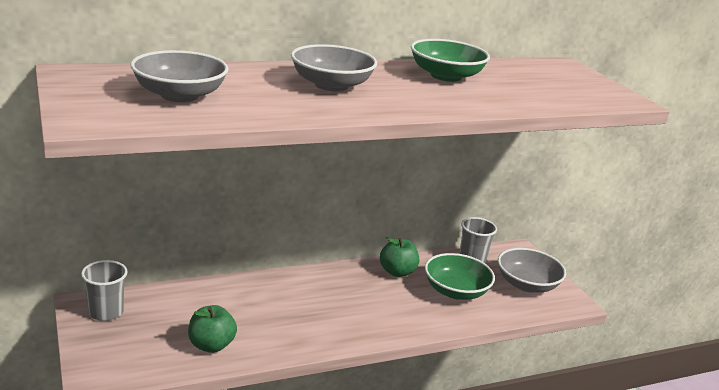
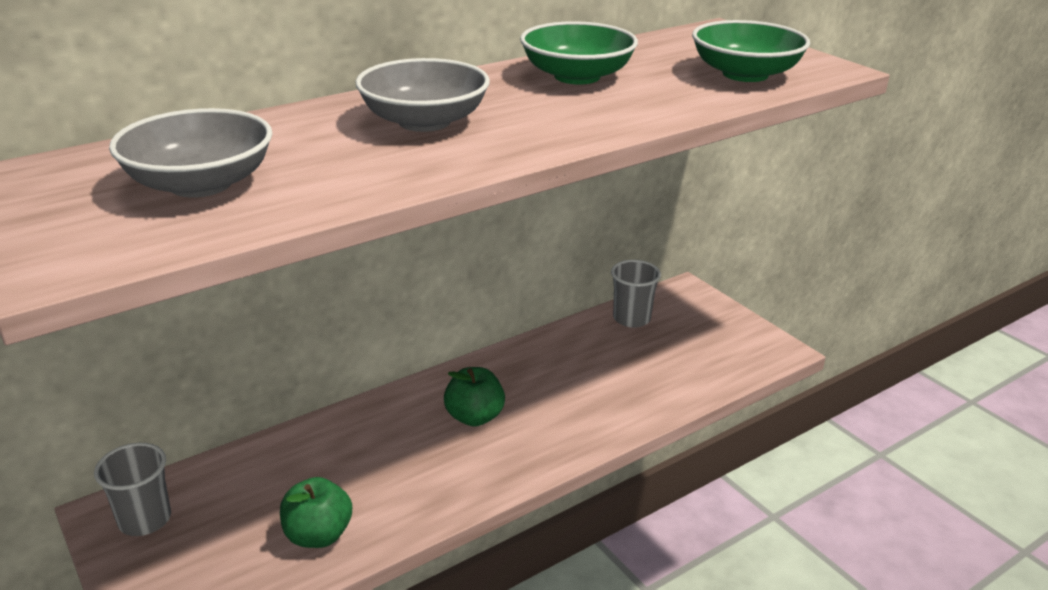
camera: 10 degrees left, 5 degrees up
(397, 272) = (540, 358): green apple -> green apple (474, 417)
(455, 291) = (626, 369): green bowl -> green bowl (745, 74)
(527, 284) = (713, 338): grey bowl -> none

